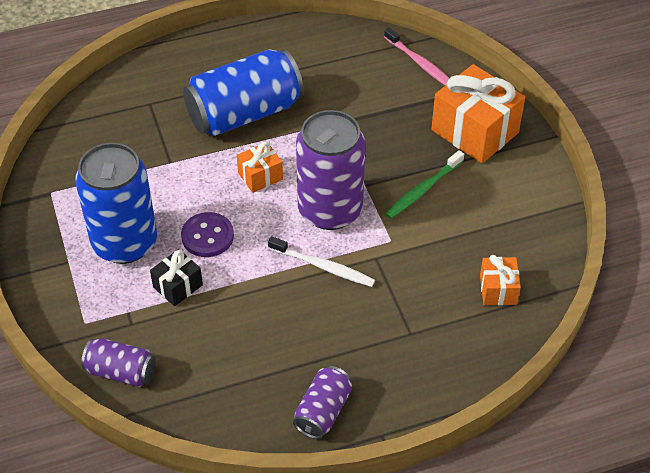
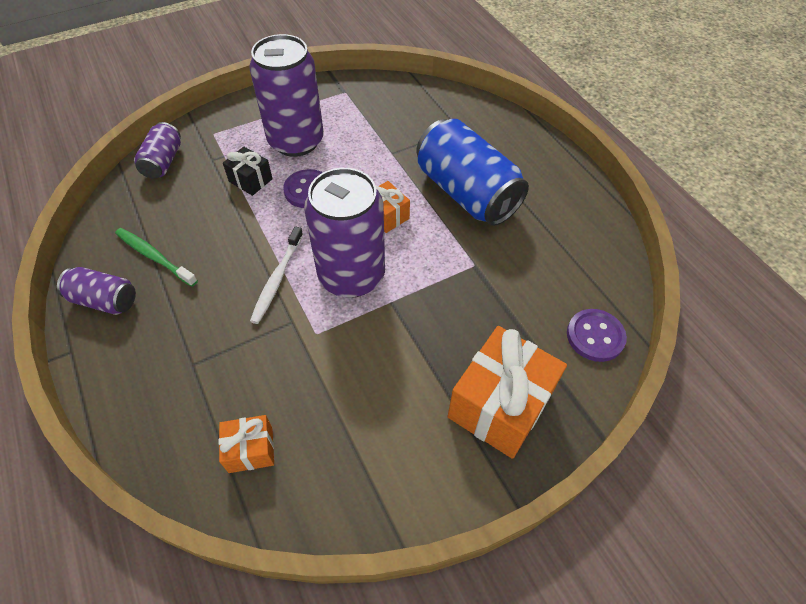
camera: 80 degrees right, 5 degrees up
(124, 243) = (296, 141): blue can -> purple can
(421, 64) = (595, 336): pink toothbrush -> purple button
(422, 190) = (393, 357): green toothbrush -> green toothbrush (154, 256)

